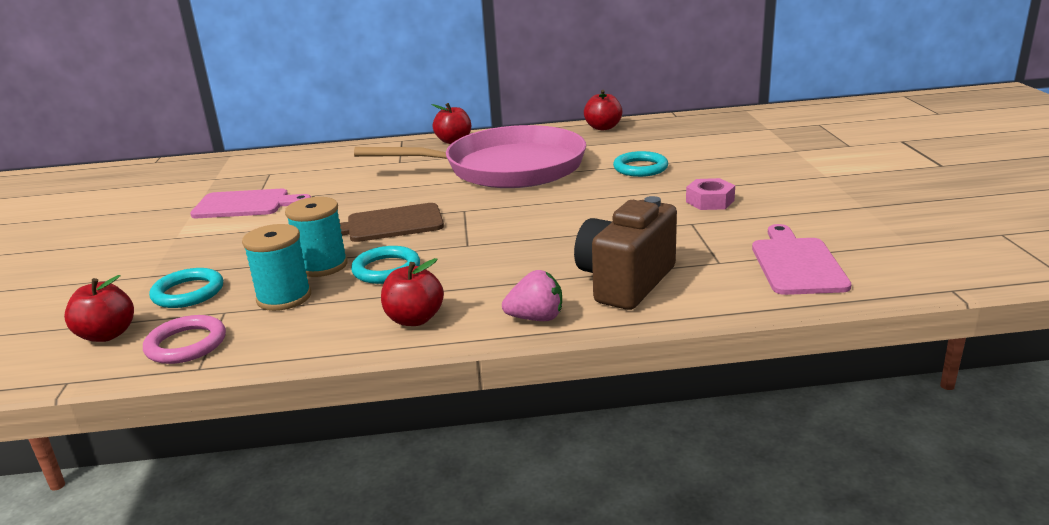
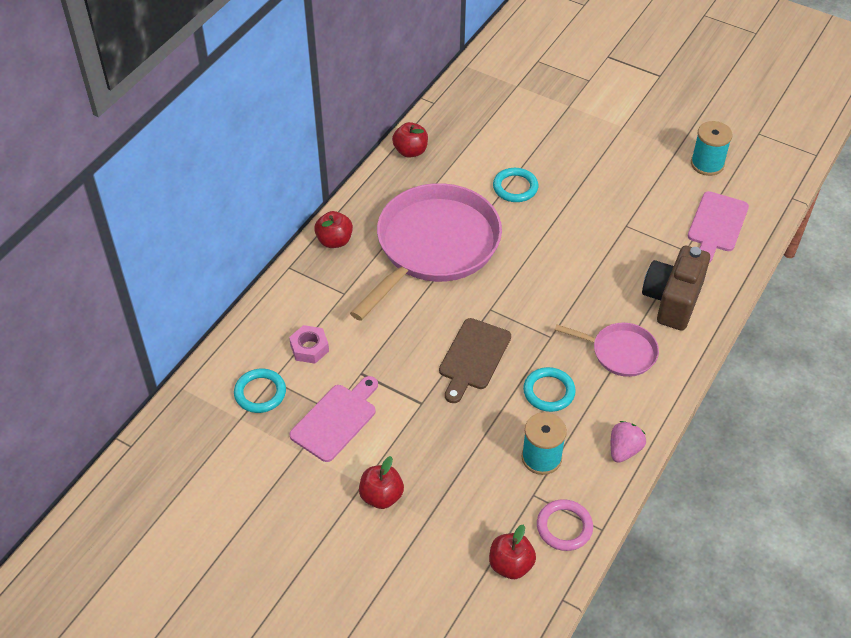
camera: 55 degrees left, 25 degrees up
(188, 292) = (482, 505): turquoise ring -> turquoise ring (260, 393)
(322, 266) = (509, 420): turquoise spool -> turquoise spool (707, 164)
(414, 319) = (631, 409): red apple -> red apple (381, 496)
(497, 283) = (620, 352): none -> pink pan
(536, 318) = (678, 359): pink strawberry -> pink strawberry (624, 450)
(625, 282) = (672, 300): brown camera -> brown camera turned 45 degrees clockwise
(710, 201) = (604, 197): pink nut -> pink nut (309, 348)
(797, 263) = (716, 225): pink cutting board -> pink cutting board turned 105 degrees counterclockwise

